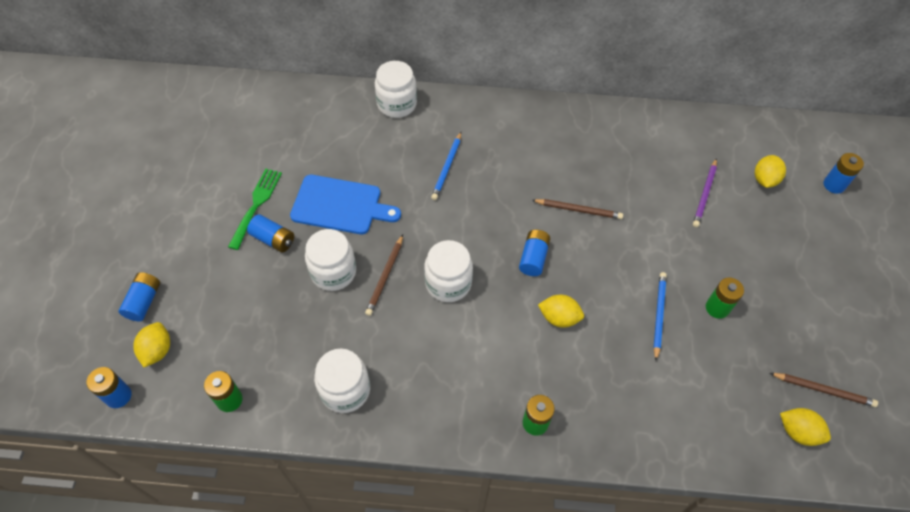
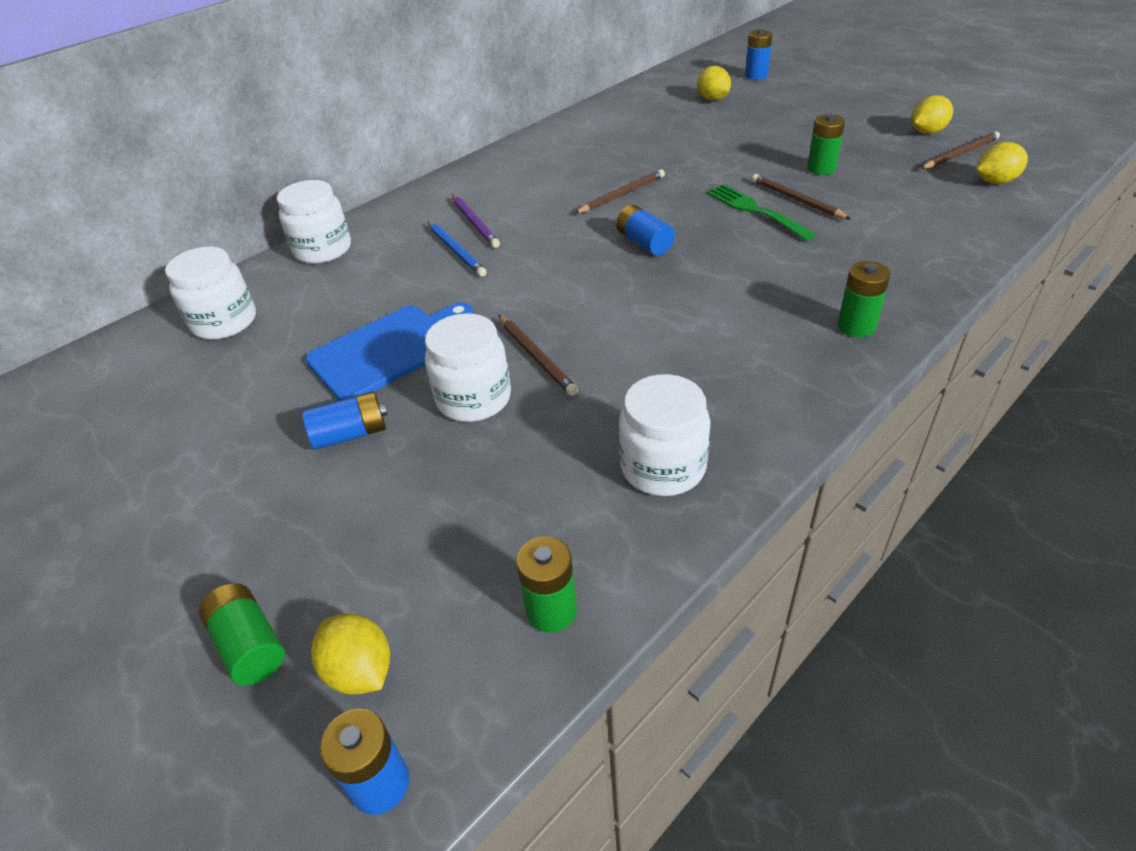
camera: 45 degrees left, 15 degrees down
(144, 302) = (250, 645): blue battery -> green battery
(256, 205) = (276, 427): green fork -> green fork (755, 210)
(448, 283) = (605, 312): white jar -> white jar (225, 322)
(559, 318) = (736, 257): yellow lemon -> yellow lemon (927, 132)
(658, 315) = (796, 200): blue pencil -> brown pencil
(705, 194) = (692, 129): purple pencil -> purple pencil (475, 222)

